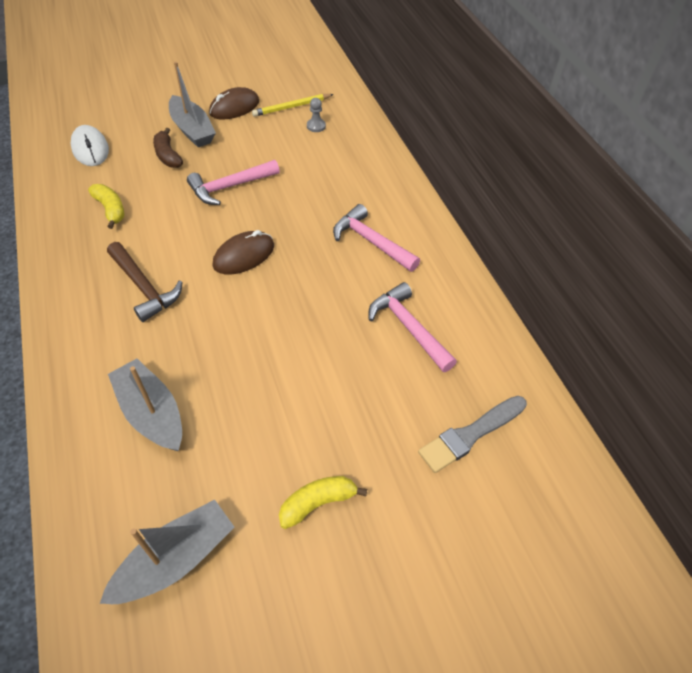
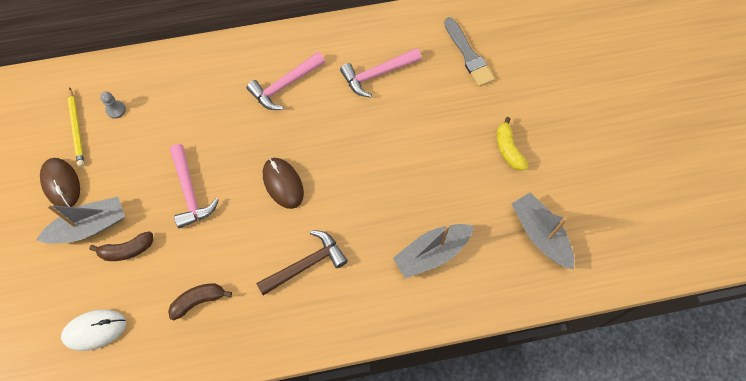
camera: 80 degrees left, 15 degrees up
(110, 209) = (198, 301): yellow banana -> brown banana

